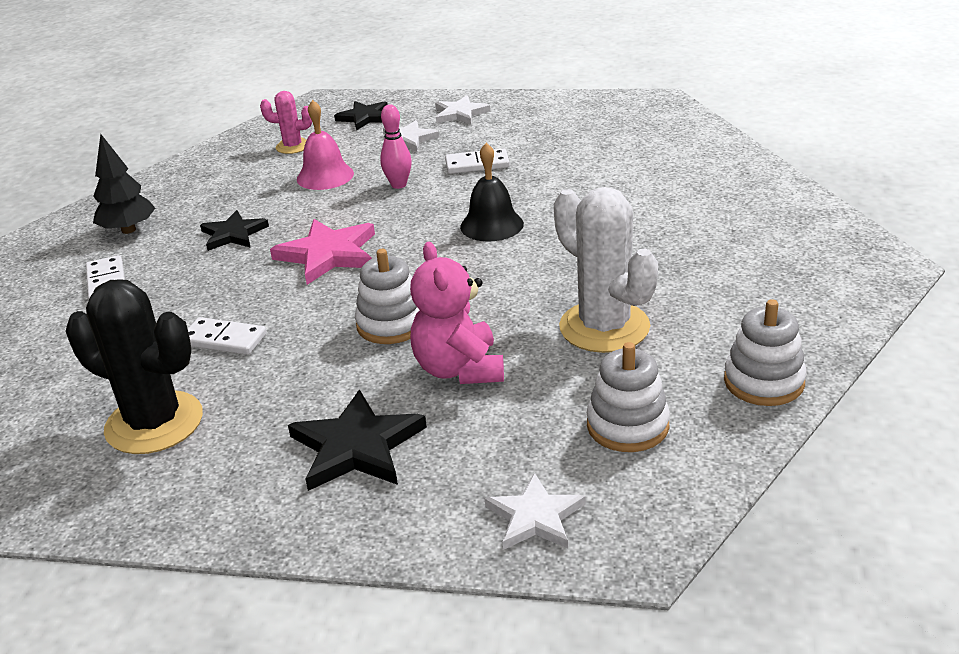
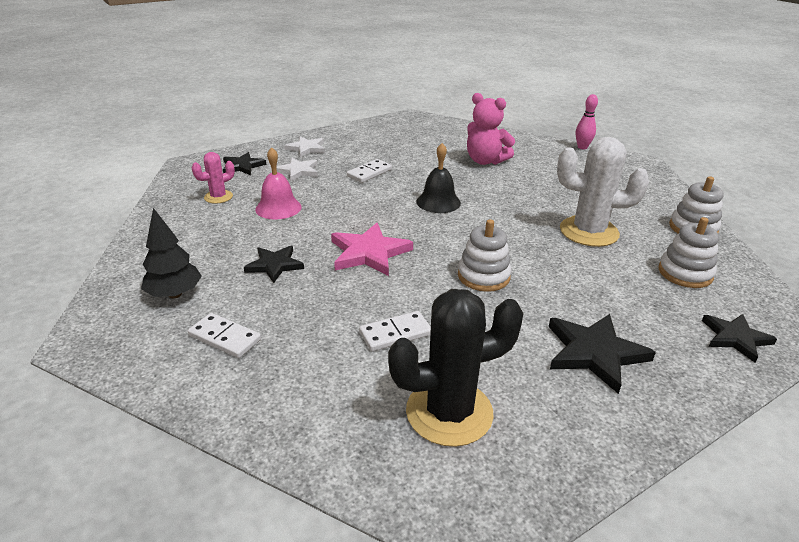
camera: 45 degrees left, 0 degrees up
(398, 185) = (340, 198): pink bowling pin -> pink bowling pin (582, 147)
(459, 369) = (564, 283): pink teddy bear -> pink teddy bear (485, 161)
(535, 517) = (735, 338): white star -> black star

